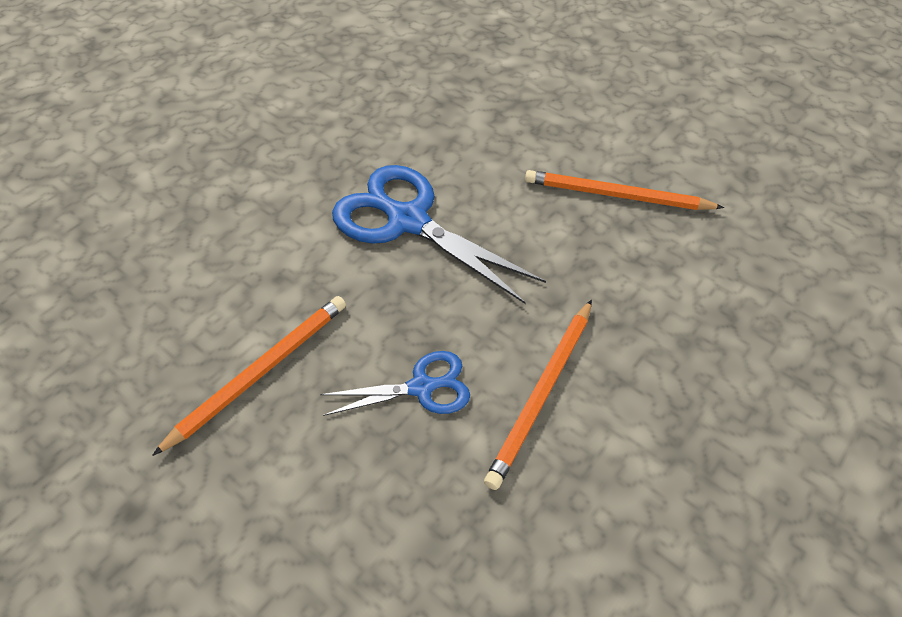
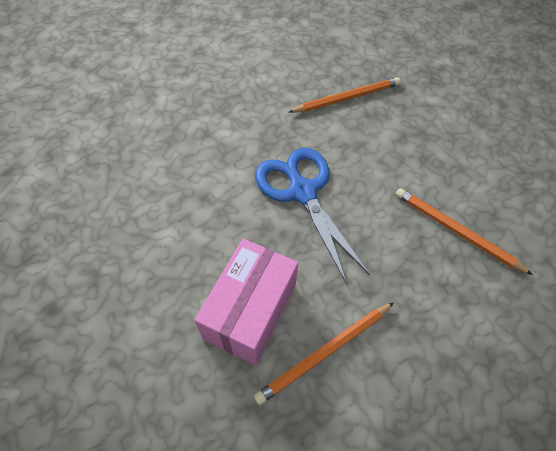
camera: 25 degrees right, 5 degrees up
(260, 372) = (162, 256): orange pencil -> orange pencil (346, 98)
(421, 387) = (250, 311): blue scissors -> pink box

